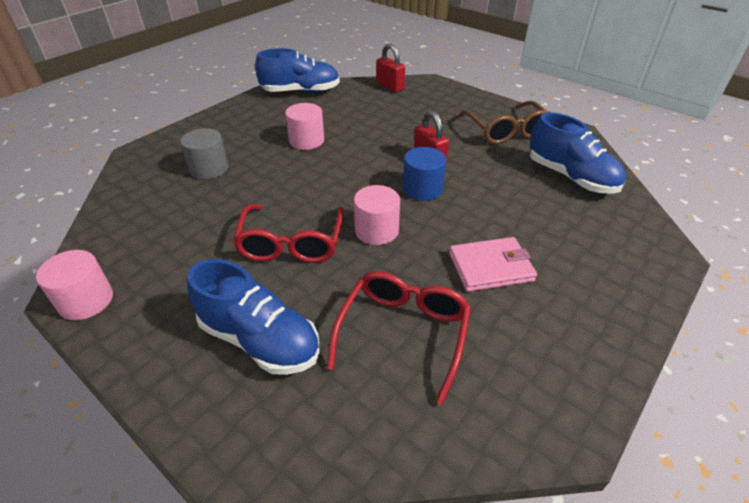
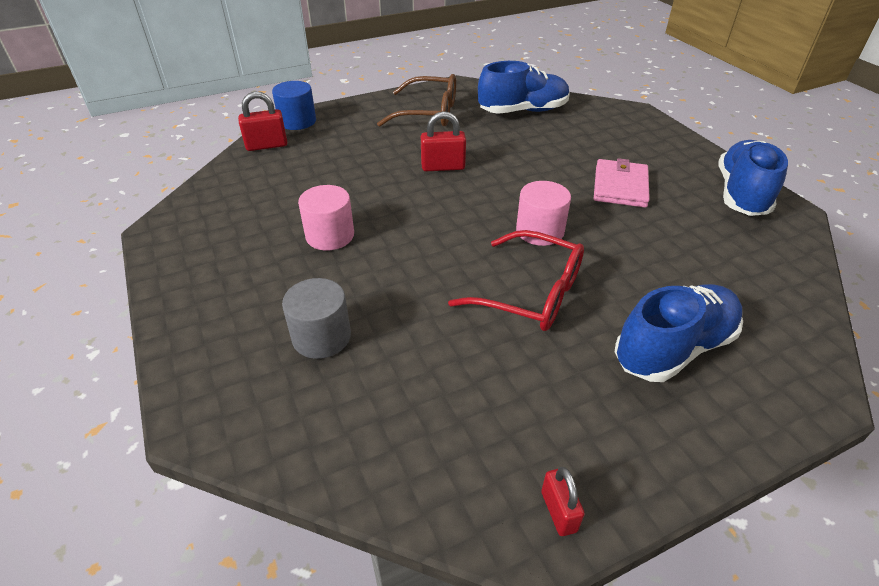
camera: 65 degrees left, 0 degrees up
(86, 300) = (558, 511): pink cylinder -> red padlock
(301, 91) = (196, 211): blue shoe -> blue shoe (741, 194)
(403, 333) = (685, 255): red glasses -> none
(422, 189) = (489, 185): blue cylinder -> blue cylinder (297, 121)

